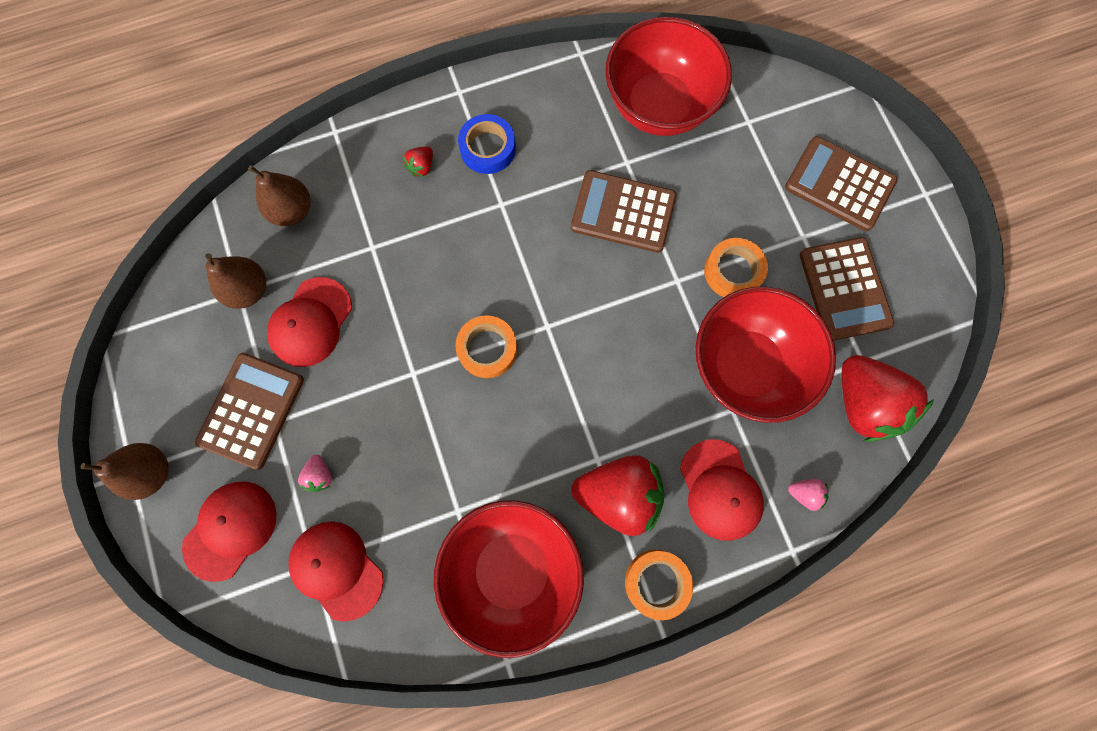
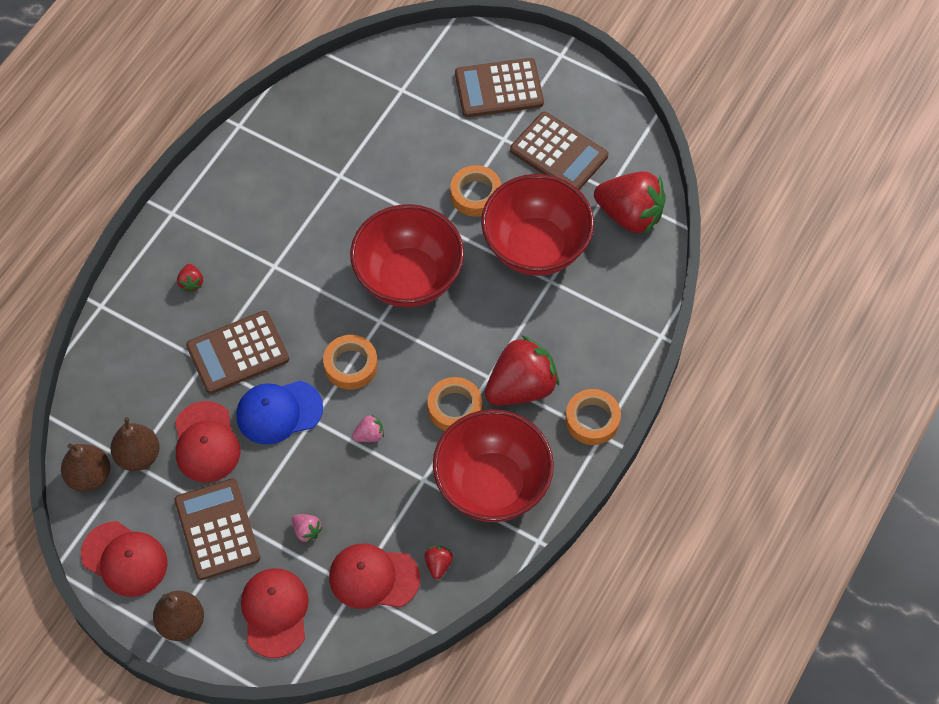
camera: 40 degrees left, 15 degrees down
(292, 211) = (120, 381): brown pear -> brown pear (89, 476)
(391, 343) = (279, 412): none -> blue cap
(401, 606) = (438, 564): none -> red strawberry
(487, 148) = (229, 236): blue tape -> none
(542, 464) = (454, 408): none -> orange tape
(623, 212) = (366, 210): brown calculator -> brown calculator (238, 353)
(658, 106) = (329, 123): red bowl -> red bowl (408, 278)
(720, 490) = (584, 335): red cap -> red cap (124, 559)
(804, 493) = (639, 296): pink strawberry -> pink strawberry (369, 435)

